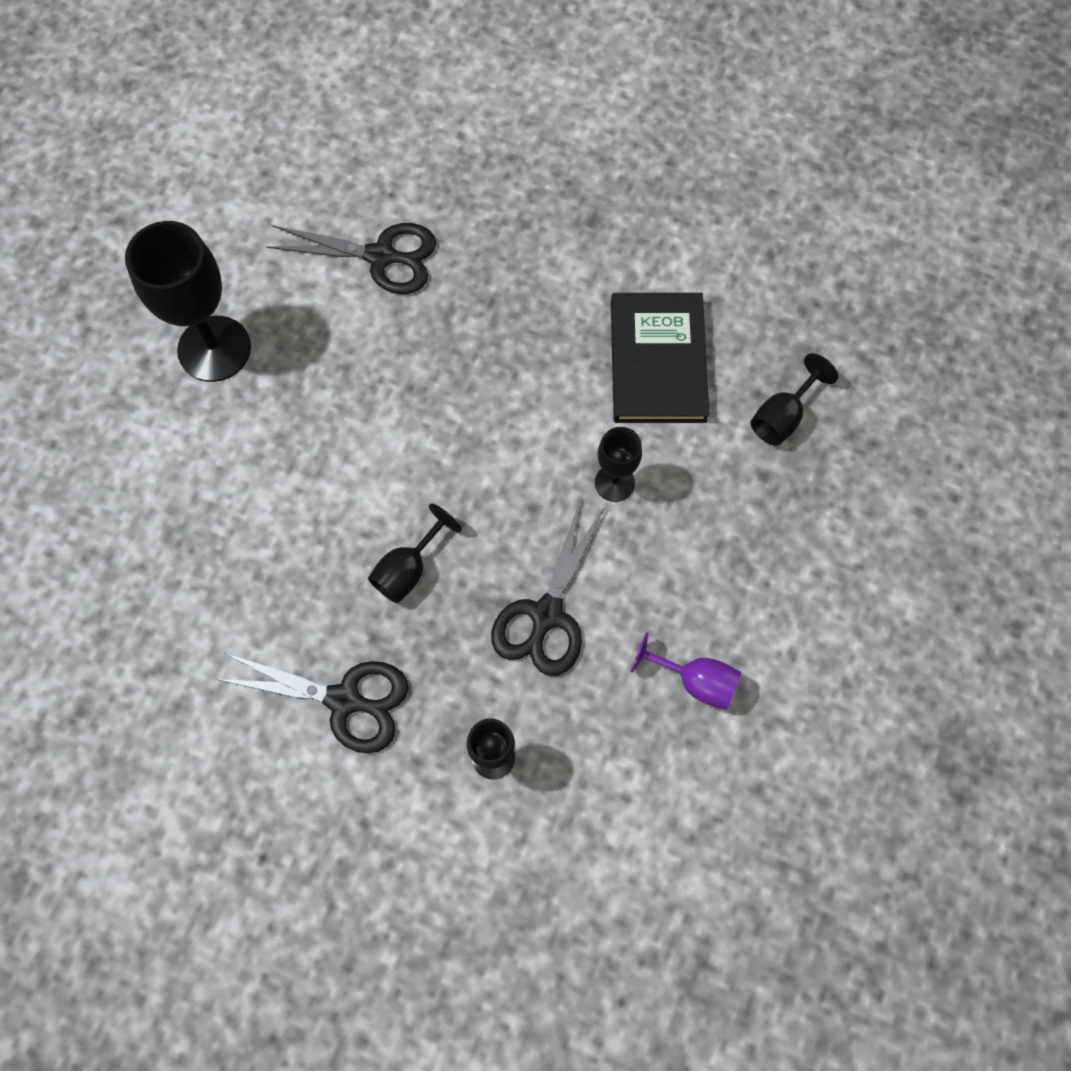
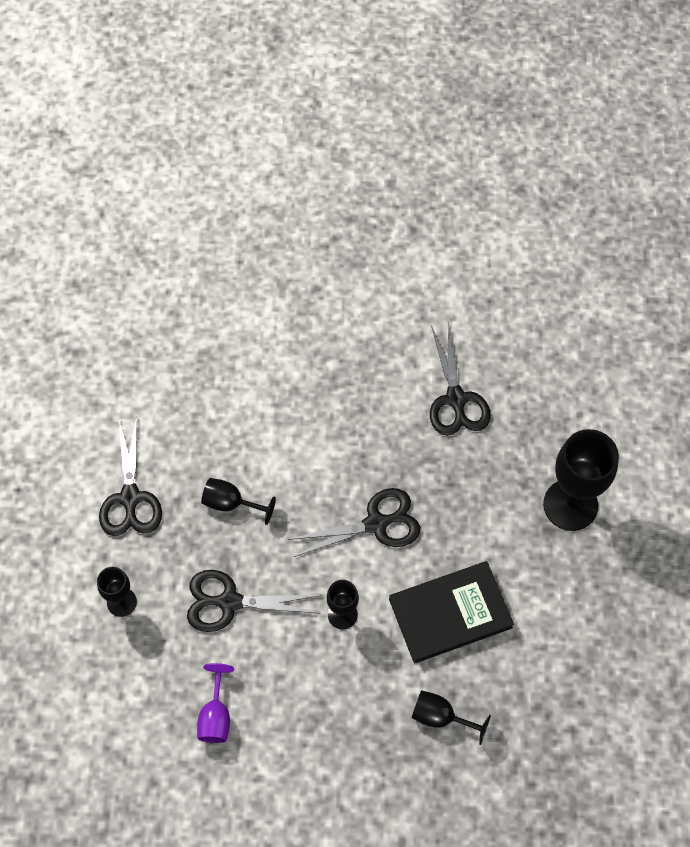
camera: 70 degrees right, 5 degrees down
(214, 349) = (342, 325): black goblet -> black goblet (570, 505)
(509, 403) = (376, 523): none -> black scissors

